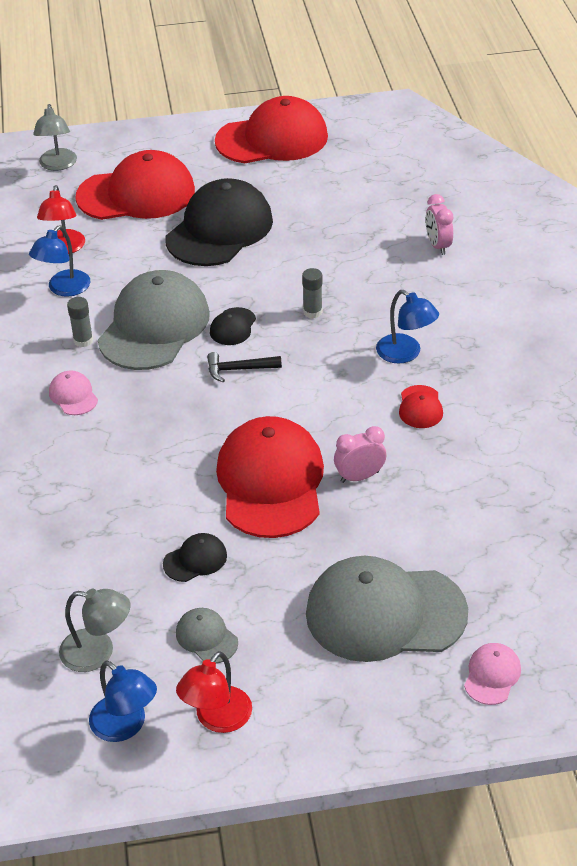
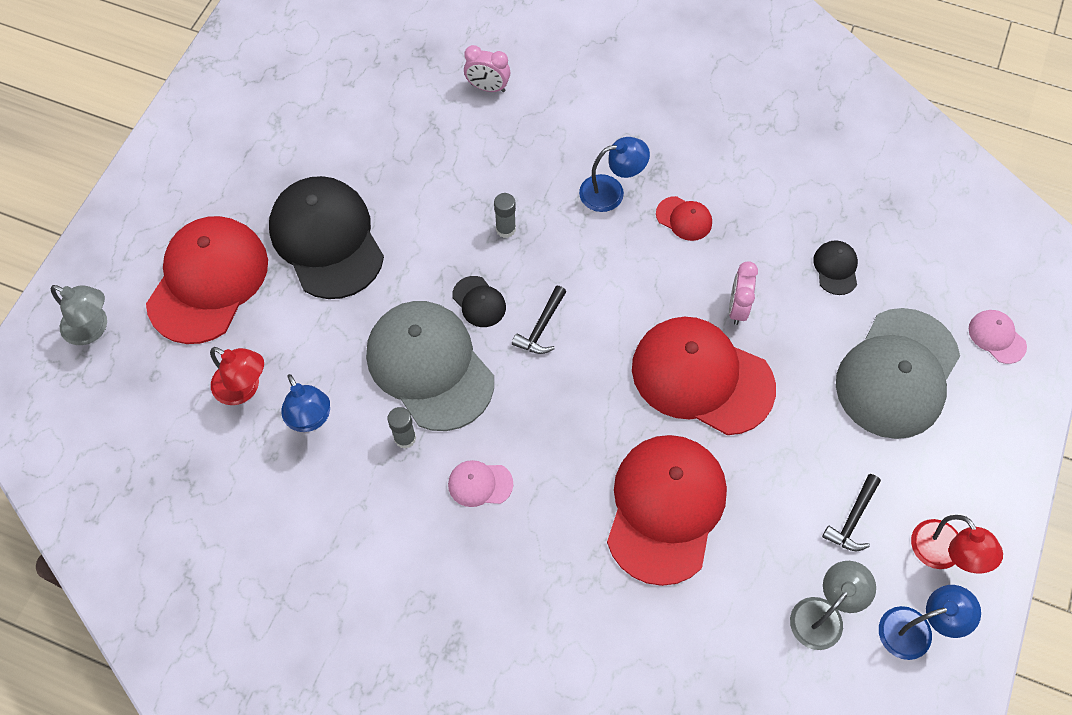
camera: 60 degrees left, 20 degrees up
(195, 560) = (759, 483): black cap -> black cap (836, 268)
(206, 637) = (852, 519): grey cap -> black hammer
(272, 139) = (219, 122): red cap -> red cap (665, 508)

